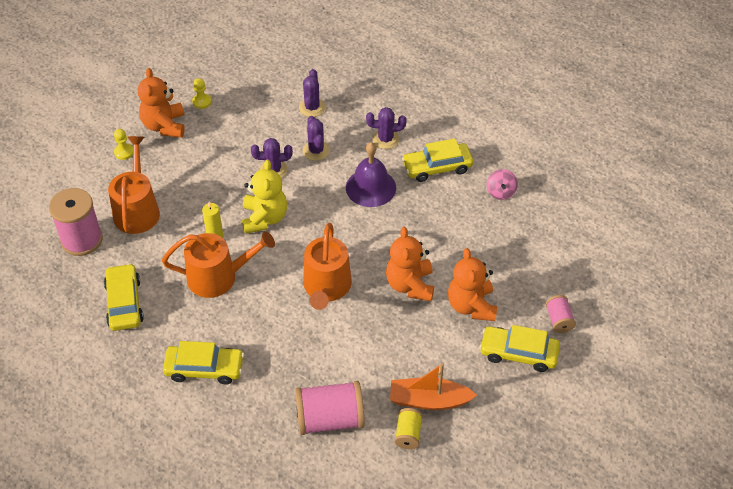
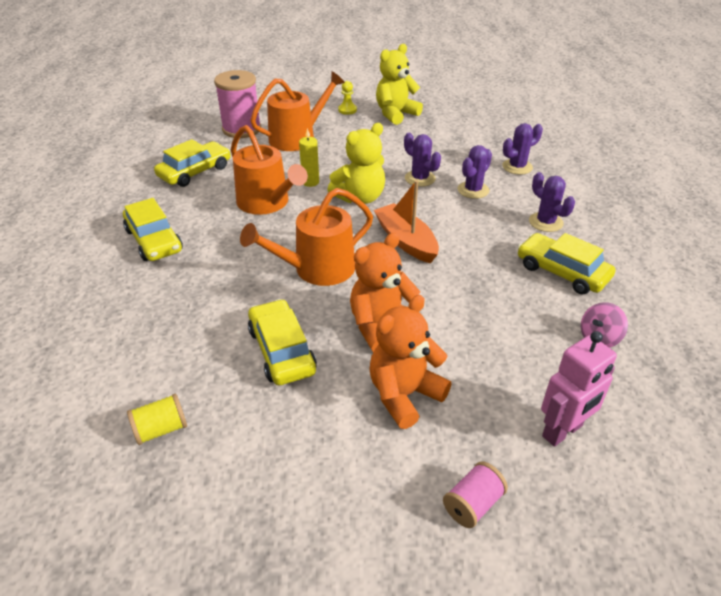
camera: 55 degrees right, 10 degrees down
(164, 126) = (395, 114): orange teddy bear -> yellow teddy bear
(202, 102) = (442, 118): yellow pawn -> none
(330, 419) = (143, 350): pink spool -> none
(370, 187) = (474, 240): purple bell -> none
(429, 400) = (226, 424): orange boat -> orange boat (406, 241)
(518, 353) = (374, 484): yellow car -> yellow car (281, 350)
(546, 255) = (562, 431): none -> pink robot

